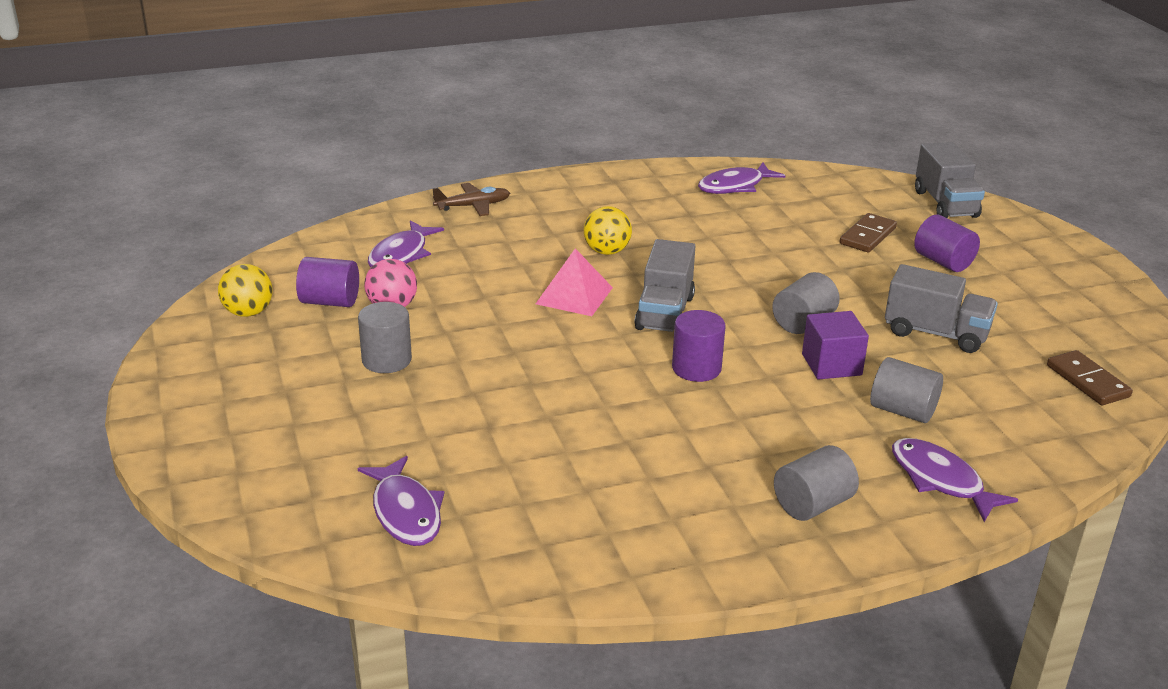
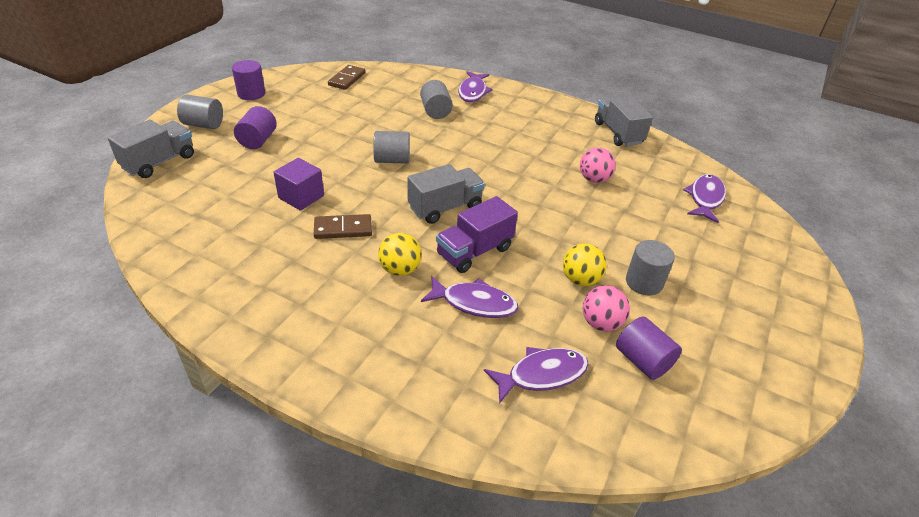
camera: 135 degrees left, 10 degrees up
(248, 312) = (716, 394): yellow ball -> yellow ball (580, 279)
(473, 206) = (414, 394): brown plane -> none
(574, 295) = (474, 251): pink pyramid -> purple truck
(574, 444) = (594, 179): none -> pink ball
(696, 368) = (483, 174): purple cylinder -> purple cylinder (251, 94)
(735, 186) = (213, 261): purple fish -> purple fish (474, 303)
(812, 504) = (532, 111): grey cylinder -> grey cylinder (203, 125)
(831, 364) = (422, 139): purple cube -> purple cube (301, 197)
(867, 236) = (247, 175): brown domino -> brown domino (343, 229)
(936, 333) = (350, 121): grey truck -> grey truck (618, 133)

